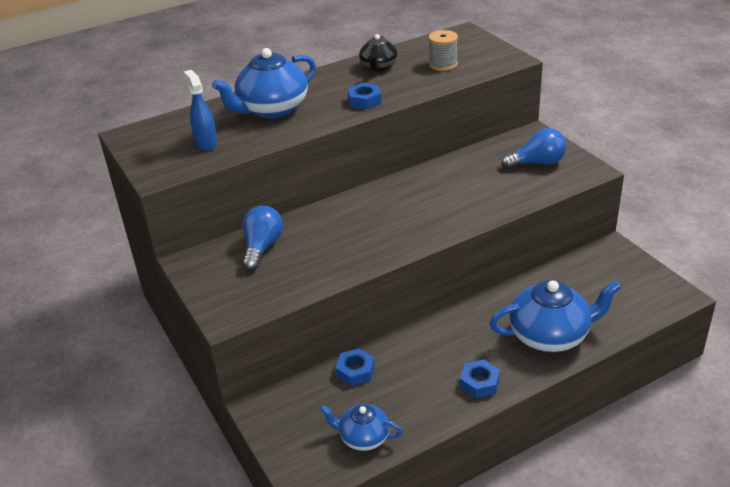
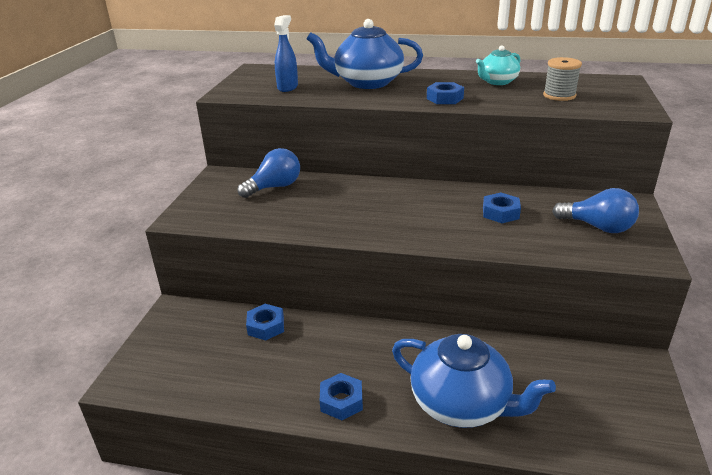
camera: 40 degrees right, 5 degrees down
(363, 437) = (199, 379): blue teapot -> none
(378, 67) = (497, 82): black teapot -> turquoise teapot
(466, 182) = (500, 213): none -> blue nut

